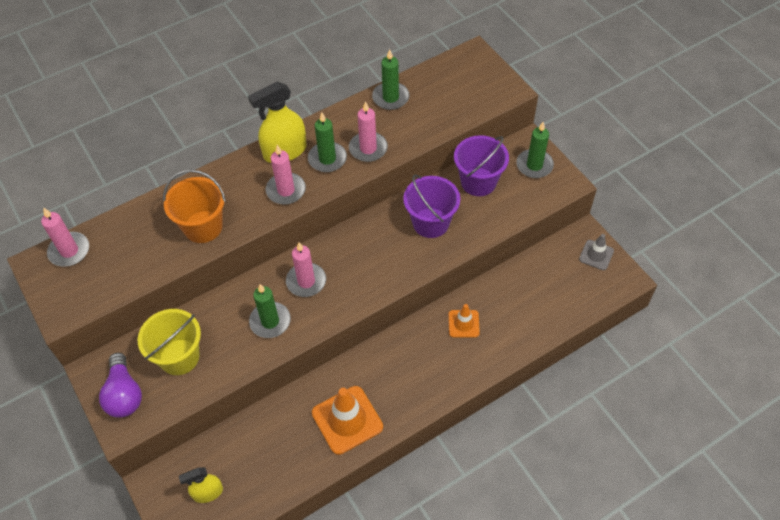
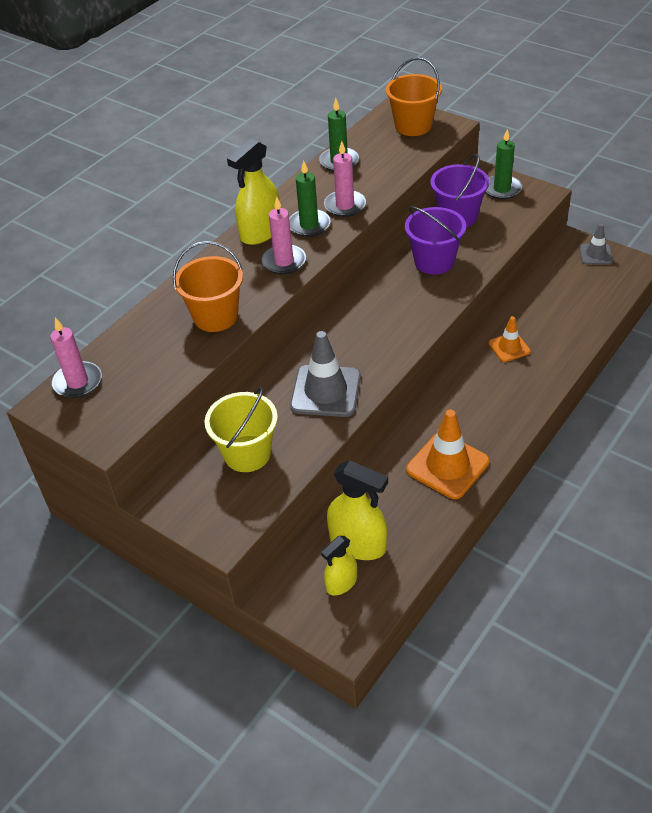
camera: 20 degrees left, 10 degrees down
(124, 394) = (207, 507): purple light bulb -> none
(239, 463) = (358, 544): none -> yellow spray bottle
(270, 321) = (326, 391): green candle -> grey traffic cone
(306, 281) = (341, 346): pink candle -> none
(476, 79) = (413, 126): none -> orange bucket

